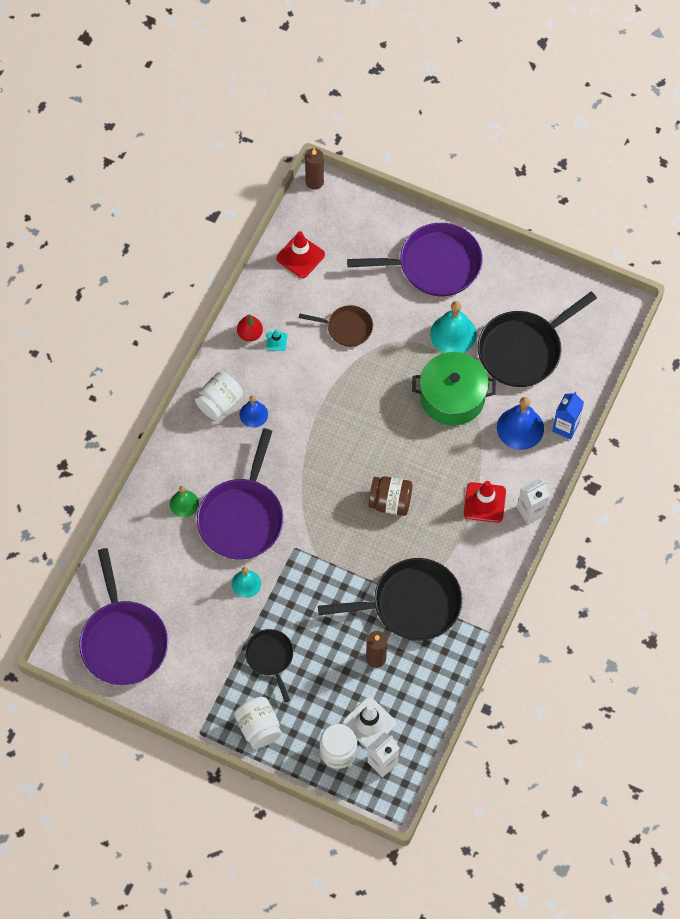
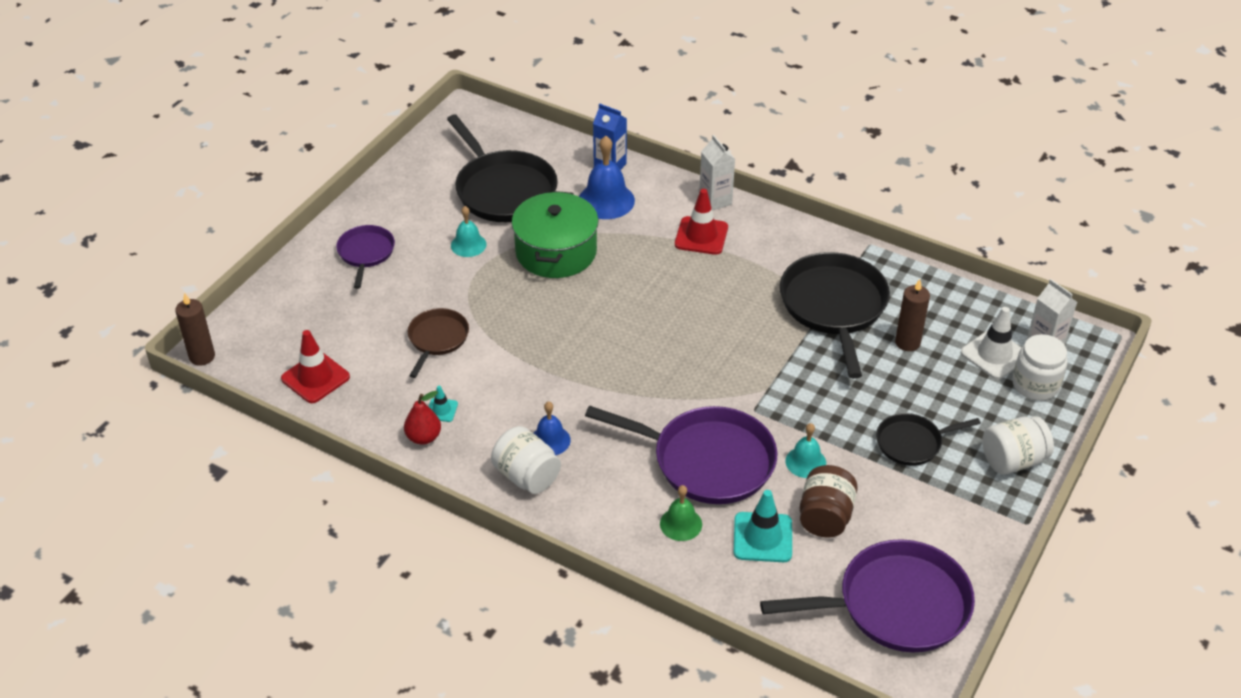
camera: 85 degrees left, 20 degrees down
(175, 556) = (762, 537): none -> turquoise traffic cone
(390, 502) = (695, 315): brown jar -> brown jar (825, 517)
(435, 264) = (366, 253): purple pan -> purple pan, size x0.55
(453, 334) = (468, 245): turquoise bell -> turquoise bell, size x0.61

